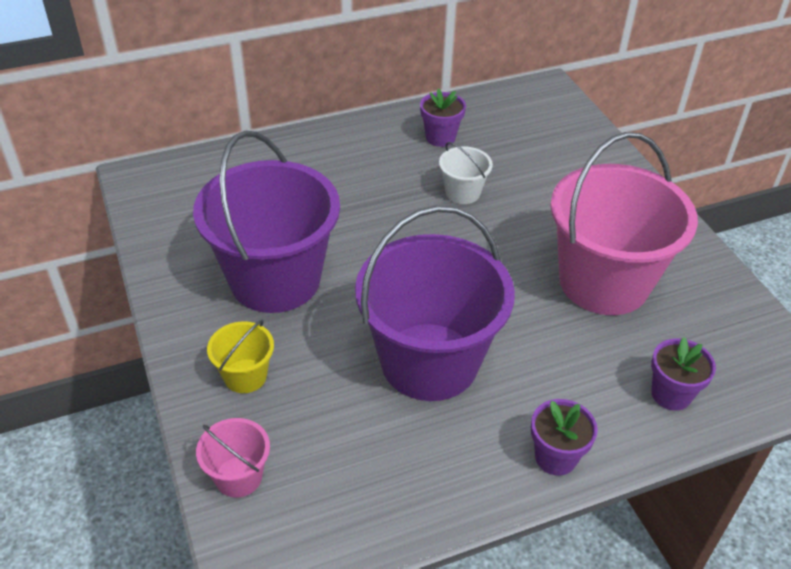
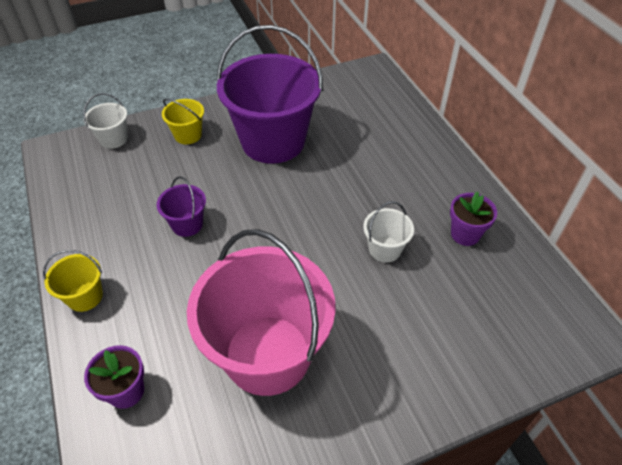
camera: 90 degrees right, 5 degrees up
(238, 476) = (113, 139): pink bucket -> white bucket
(429, 361) = (187, 224): purple bucket -> purple bucket, size x0.43
(555, 457) = (85, 296): purple flower pot -> yellow bucket

